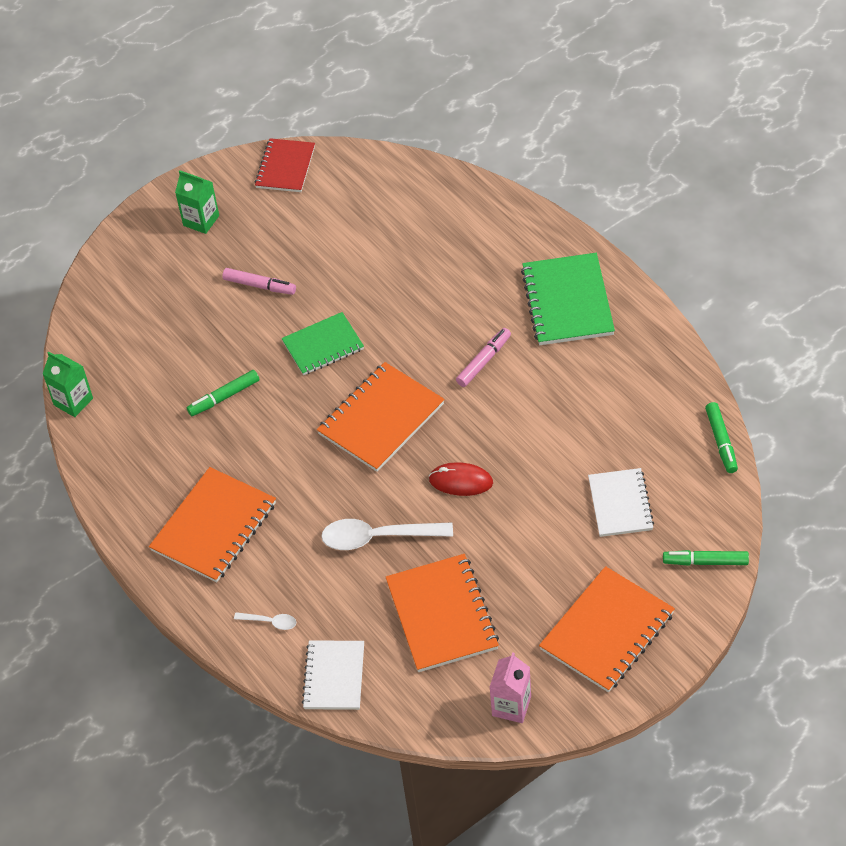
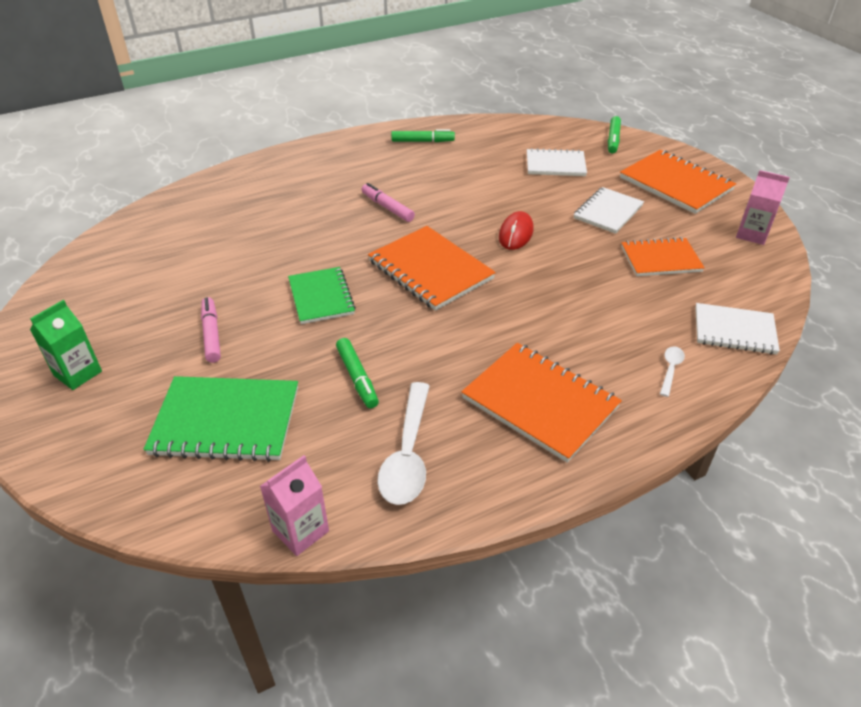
camera: 85 degrees left, 10 degrees down
(73, 401) = (300, 531): green carton -> pink carton
(259, 285) = (211, 334): pink marker -> pink marker turned 45 degrees counterclockwise
(285, 167) = (56, 299): red notebook -> none
(378, 537) = (570, 286): white spoon -> white spoon (407, 454)
(442, 615) = (660, 259): orange notebook -> orange notebook, size x0.66
(525, 563) = (608, 212): none -> white notebook
(567, 302) = (344, 163): green notebook -> green notebook (226, 421)
(721, 441) = (507, 121): green marker -> green marker (422, 141)

